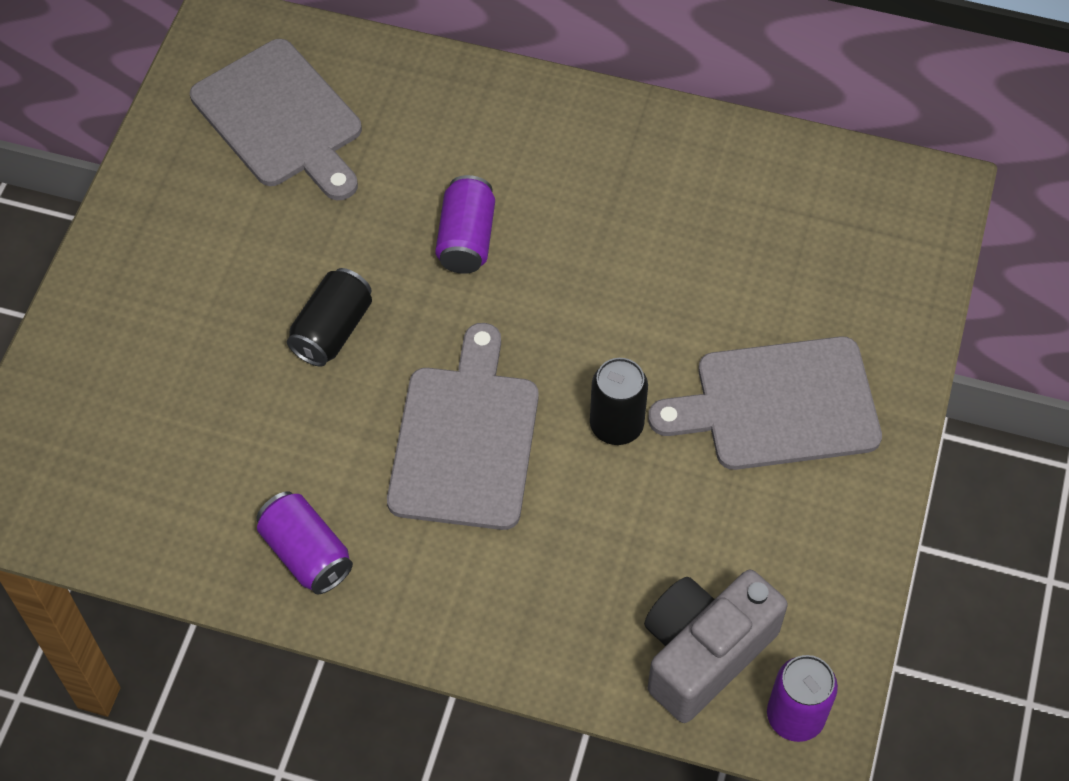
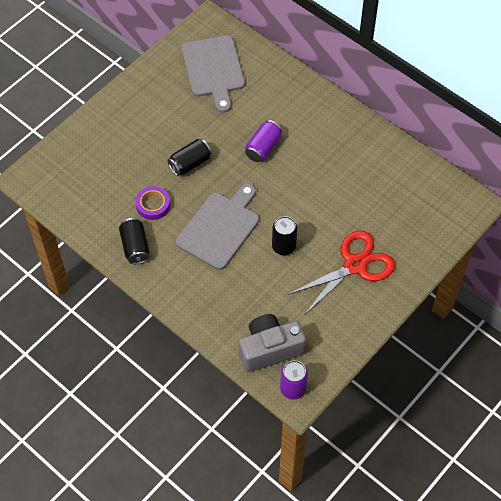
camera: 25 degrees right, 0 degrees up
(299, 448) = (153, 205): none -> purple tape
(306, 553) = (135, 246): purple can -> black can
(778, 405) = (355, 265): grey cutting board -> red scissors

